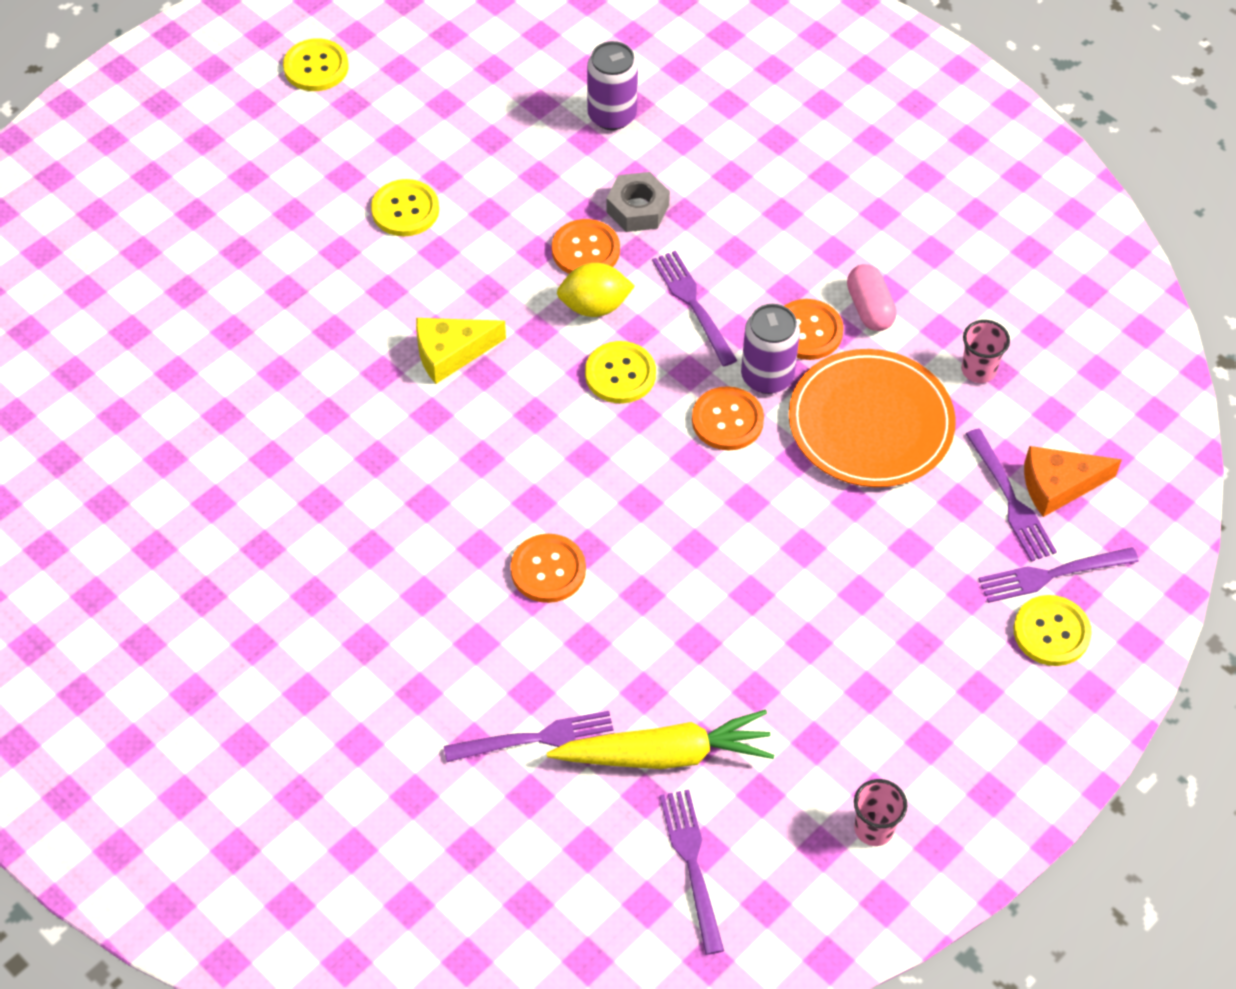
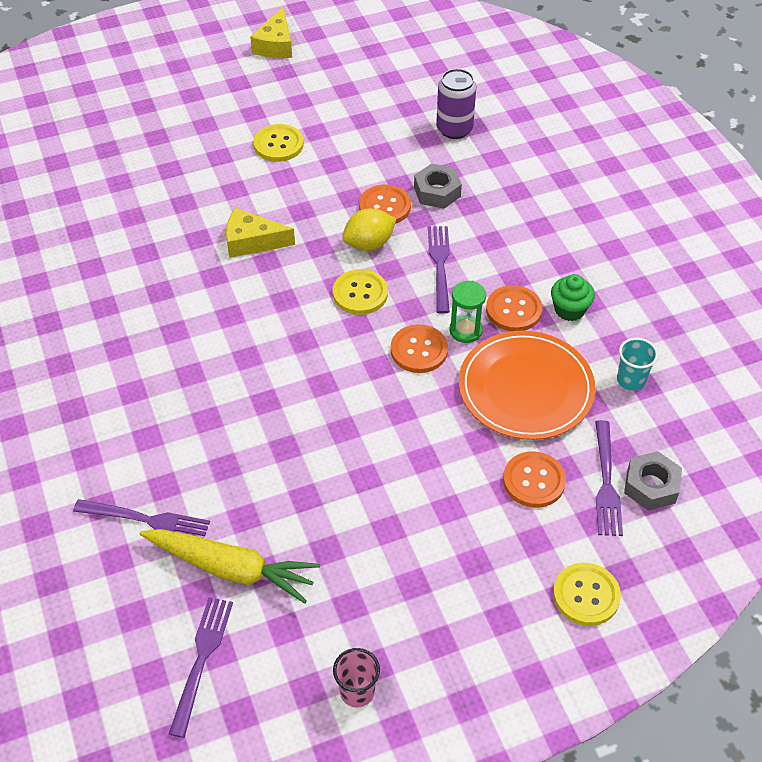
camera: 25 degrees right, 5 degrees down
(316, 67) = (275, 45): yellow button -> yellow cheese
(548, 570) = (228, 406): orange button -> orange button (534, 481)
(594, 306) = (369, 244): yellow lemon -> yellow lemon turned 45 degrees counterclockwise
(767, 376) = (465, 330): purple can -> green hourglass
(869, 308) = (569, 310): pink capsule -> green cupcake
(978, 370) = (631, 380): pink cup -> turquoise cup
(1051, 575) = (609, 551): purple fork -> none
(1058, 485) = (651, 486): orange cheese -> grey nut

